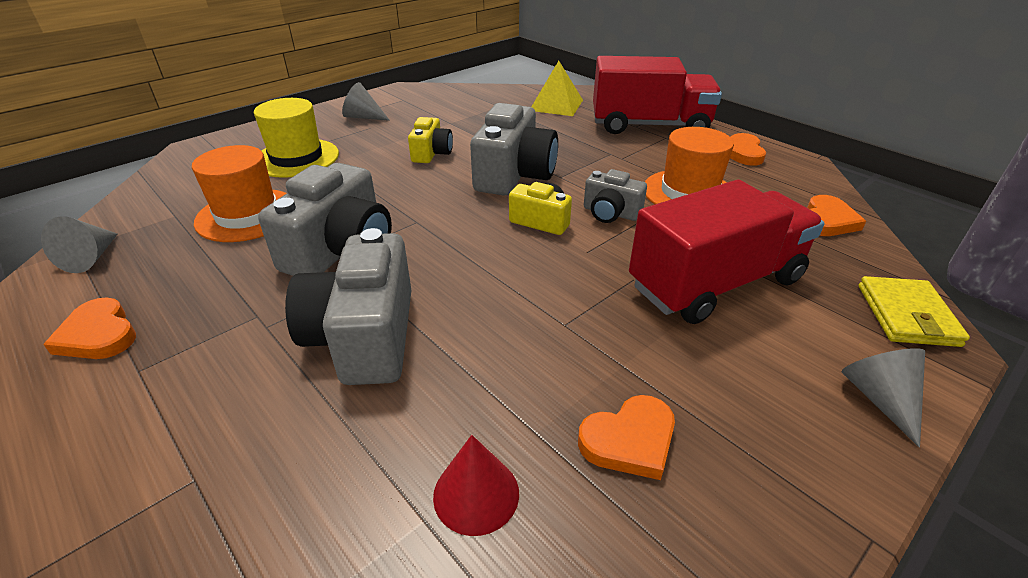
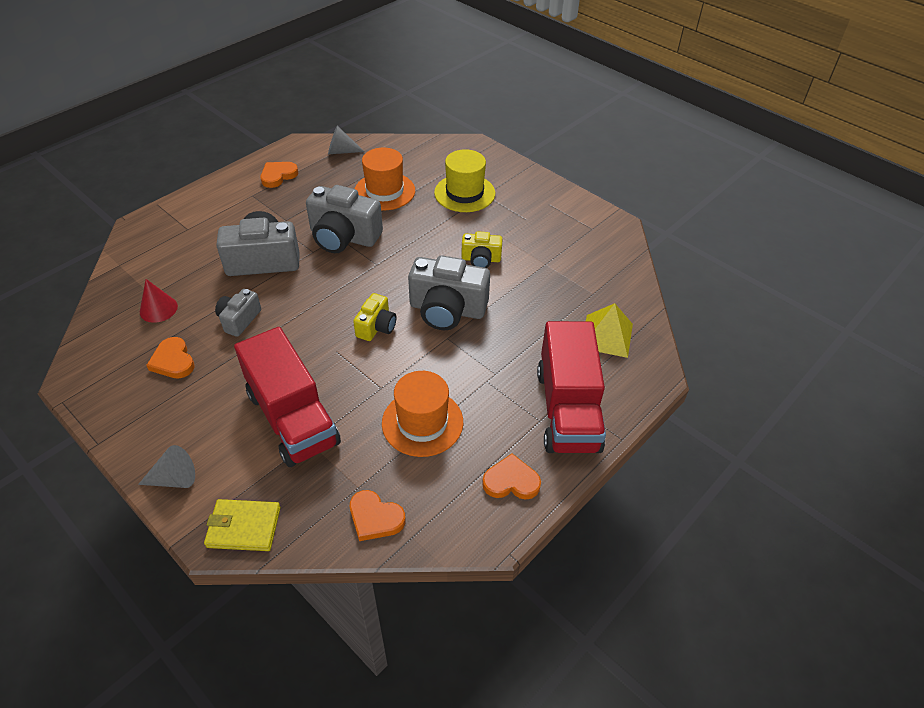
camera: 85 degrees right, 10 degrees up
(363, 117) = (546, 212): grey cone -> none
(610, 213) = (388, 367): grey camera -> grey camera (239, 320)

